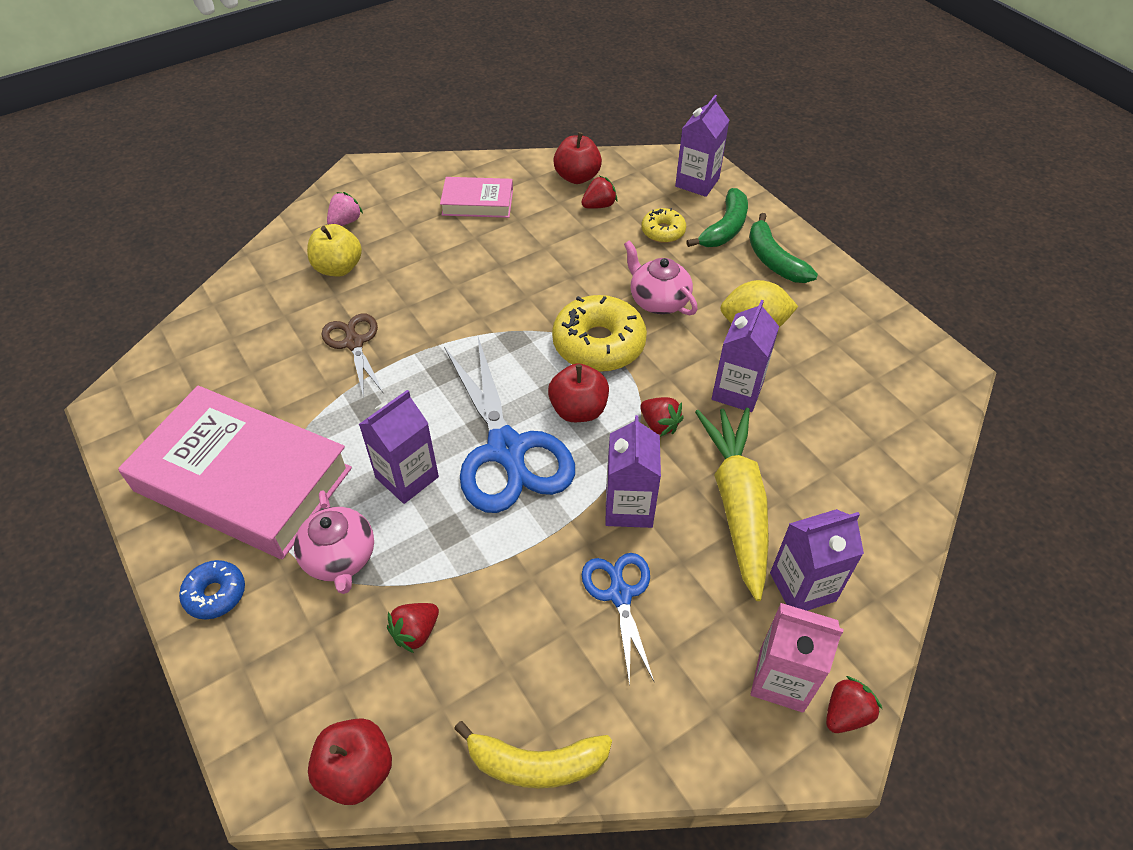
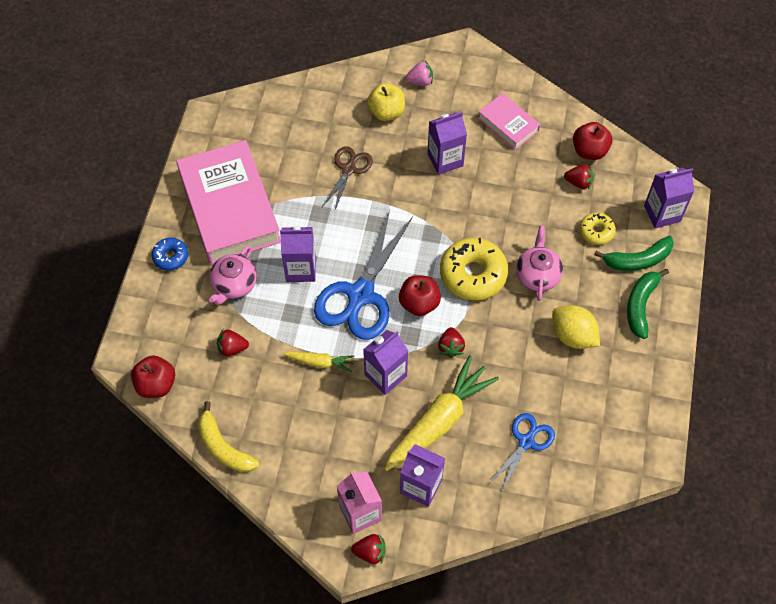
camera: 45 degrees right, 10 degrees up
(542, 556) = (320, 362): none -> yellow carrot
(620, 594) = (334, 412): blue scissors -> blue scissors (526, 442)
(737, 391) = (514, 365): purple carton -> purple carton (445, 160)

